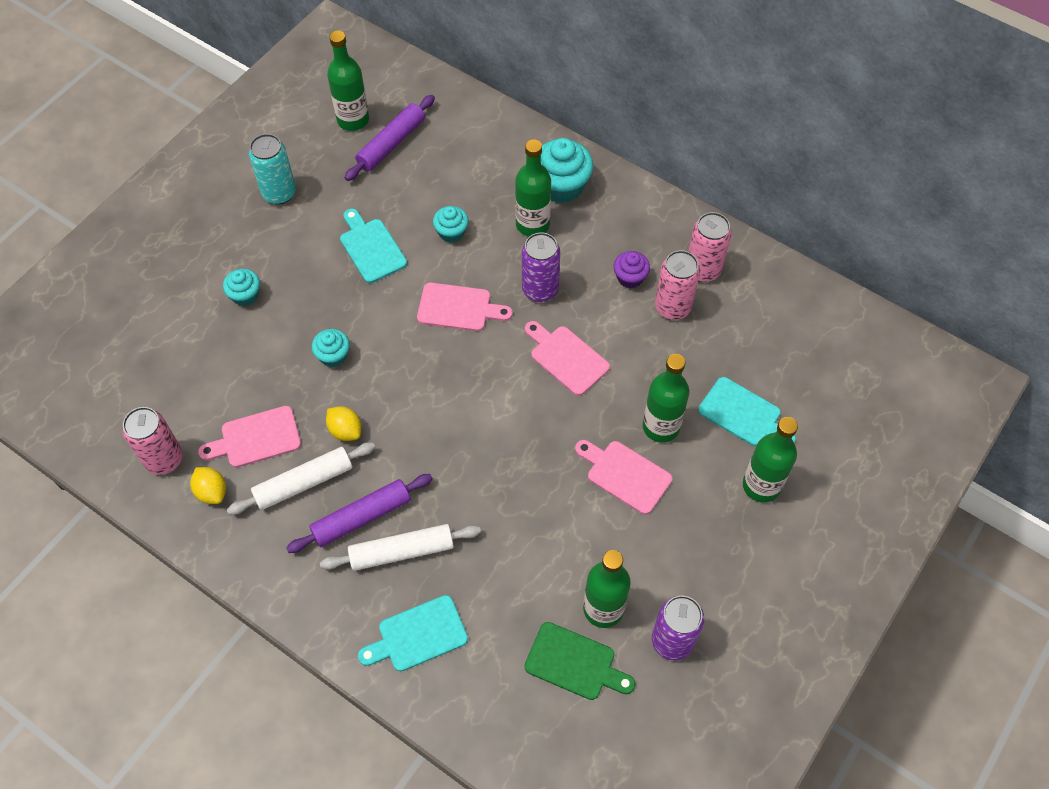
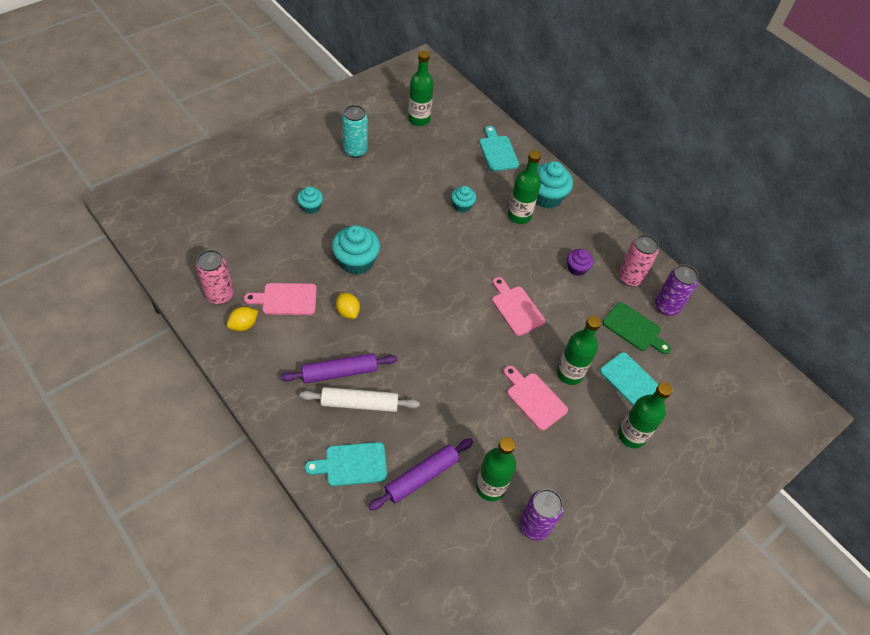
camera: 10 degrees right, 5 degrees down
(212, 492) = (244, 325): yellow lemon -> yellow lemon turned 75 degrees clockwise
(304, 483) = (308, 338): white rolling pin -> none
(333, 355) = (356, 261): turquoise cupcake -> turquoise cupcake, size x1.76
(371, 248) = (404, 200): turquoise cutting board -> turquoise cutting board (497, 151)
(391, 144) = (439, 140): purple rolling pin -> purple rolling pin (421, 476)
(458, 308) = (451, 255): pink cutting board -> none
(540, 290) = (511, 259): purple can -> purple can (666, 307)
(575, 663) = (458, 519): green cutting board -> green cutting board (634, 329)
(672, 307) = (601, 296): pink can -> none

